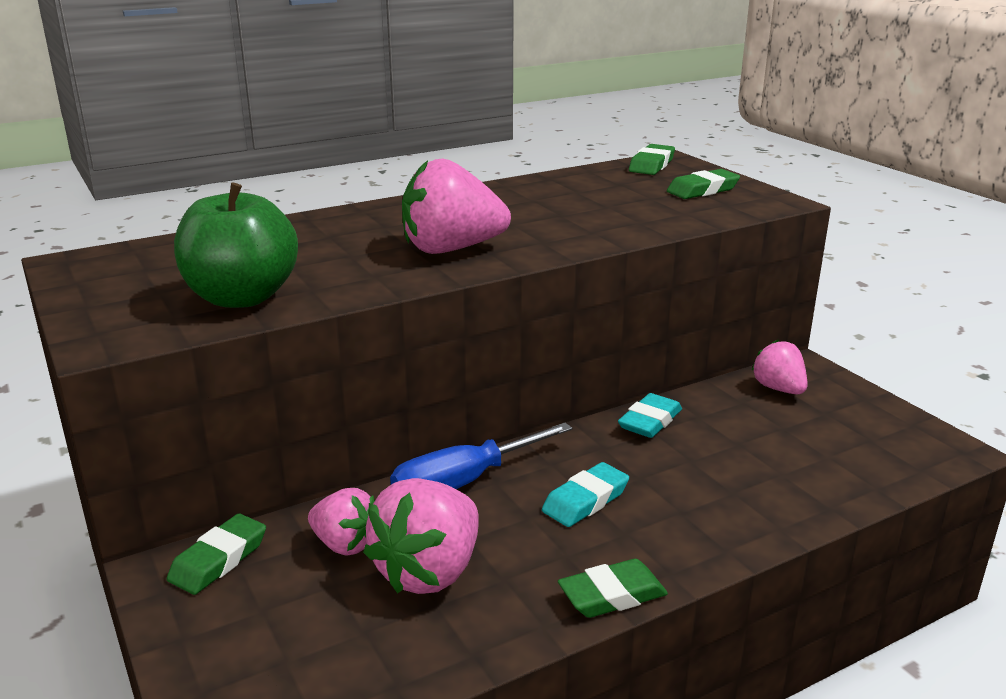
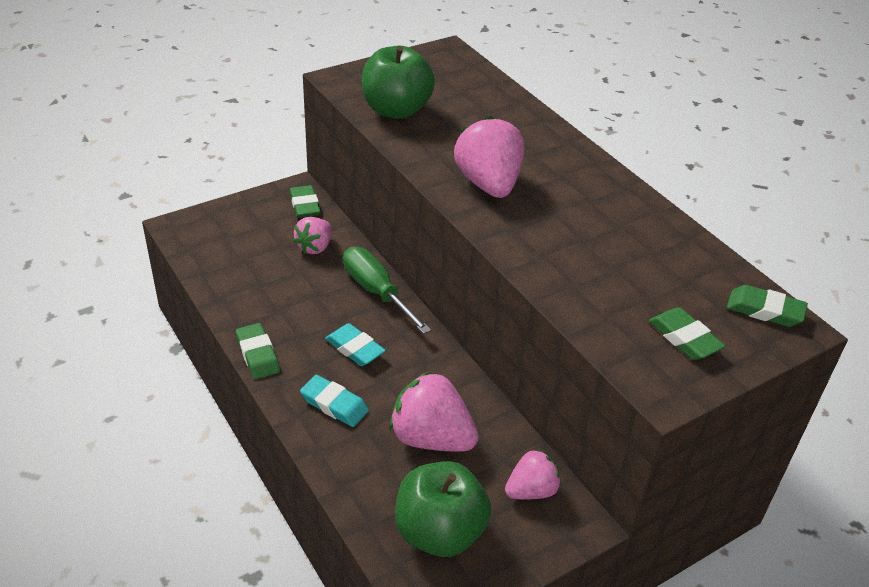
camera: 85 degrees right, 15 degrees up
(218, 560) = (305, 205): green eraser -> green eraser turned 45 degrees clockwise
(429, 571) = (287, 280): pink strawberry -> pink strawberry (431, 438)
(464, 482) = (377, 292): blue screwdriver -> green screwdriver
(650, 421) = (463, 392): turquoise eraser -> turquoise eraser (334, 404)
(861, 442) = (439, 532): none -> green apple

